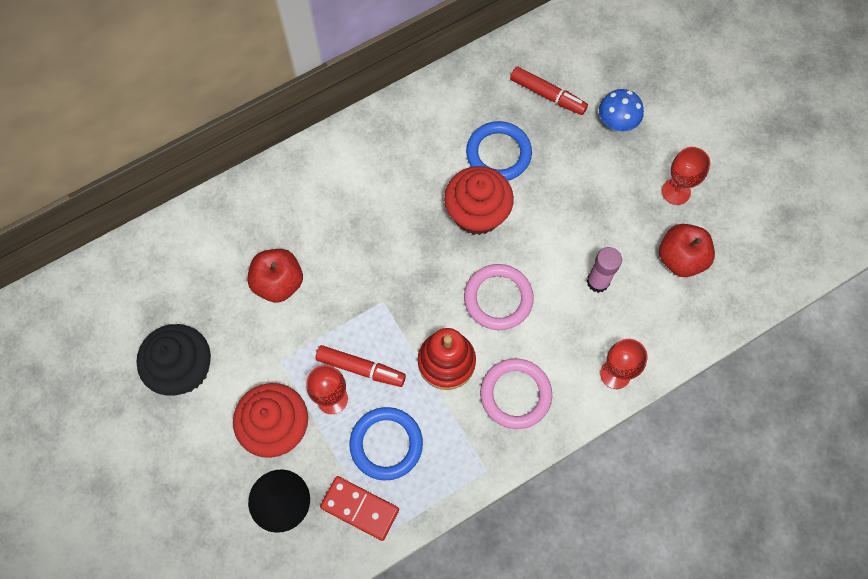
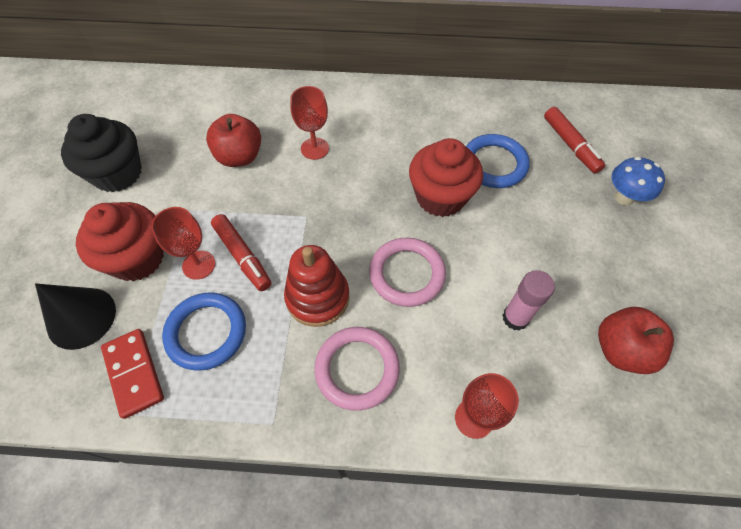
camera: 35 degrees right, 10 degrees down
(676, 191) = (653, 285): red goblet -> red goblet (314, 148)

